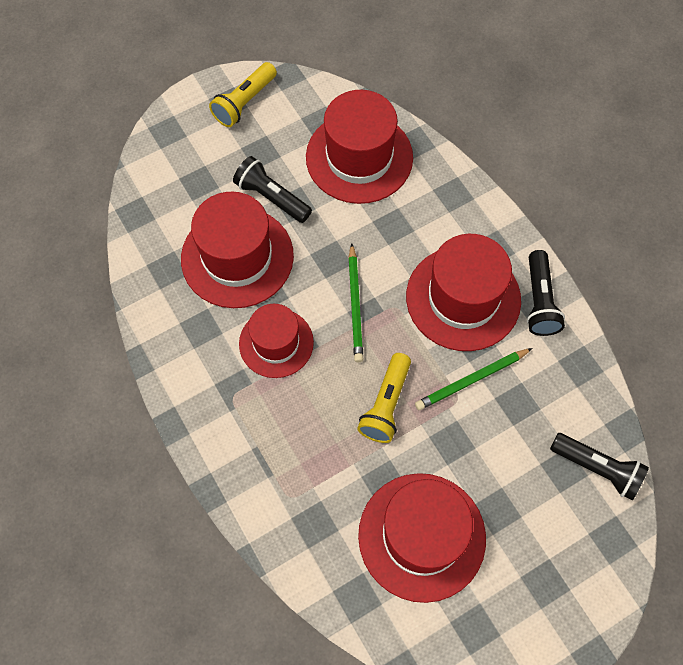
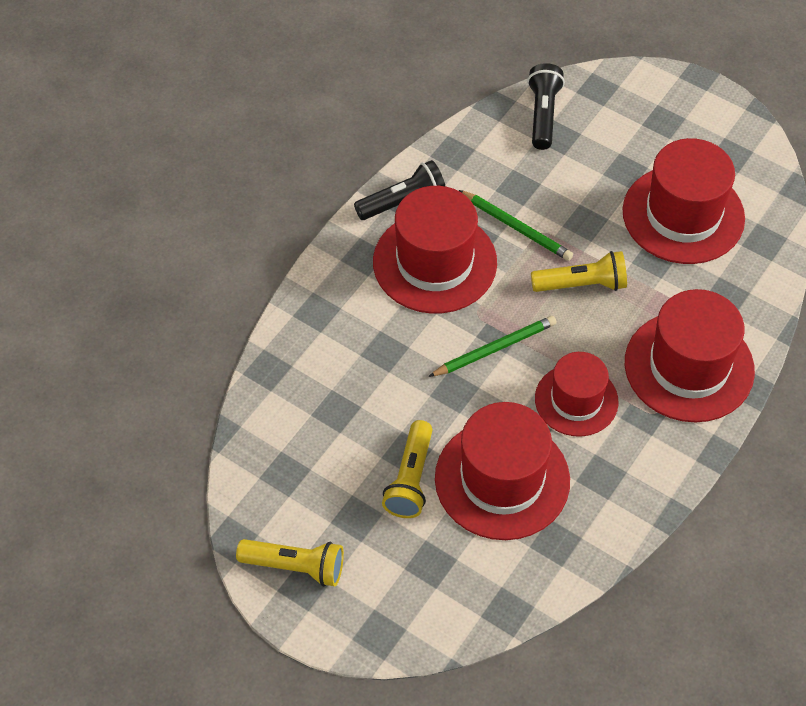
camera: 115 degrees left, 10 degrees down
(271, 197) = (411, 479): black flashlight -> yellow flashlight
(359, 157) = (314, 415): red hat -> red hat (689, 366)

